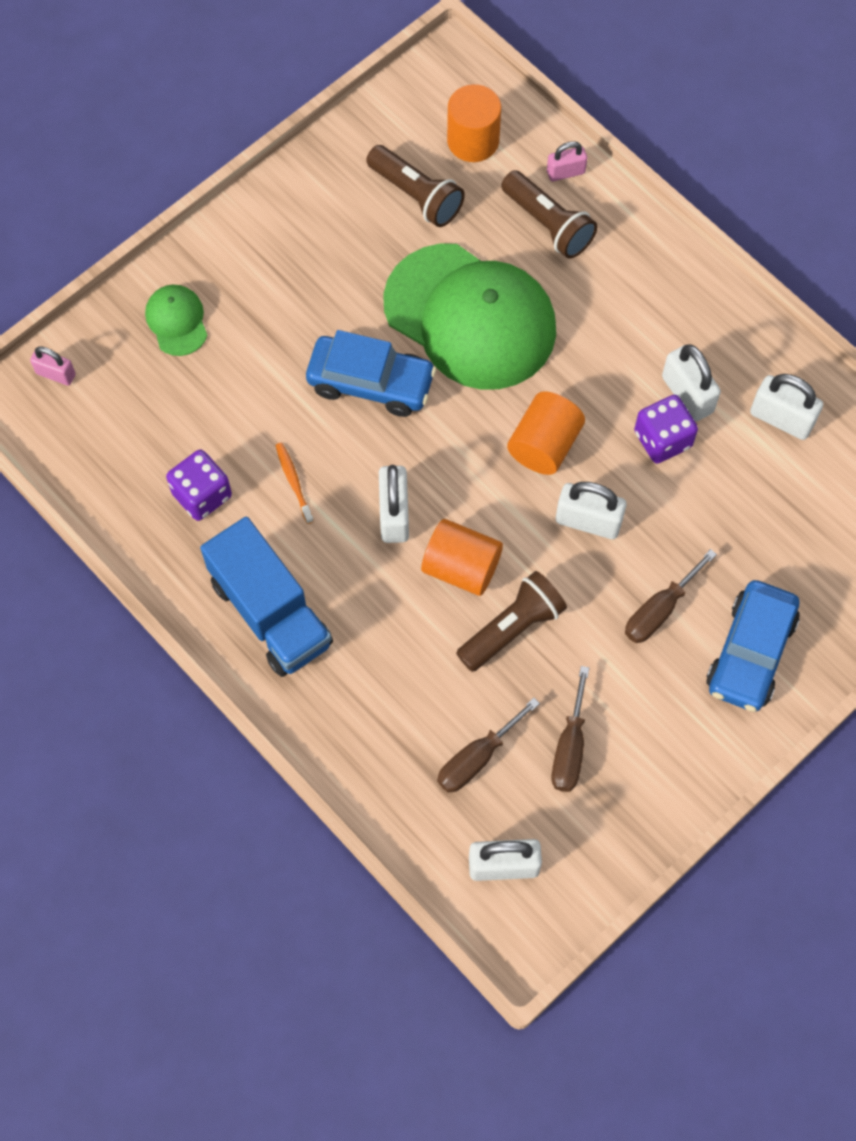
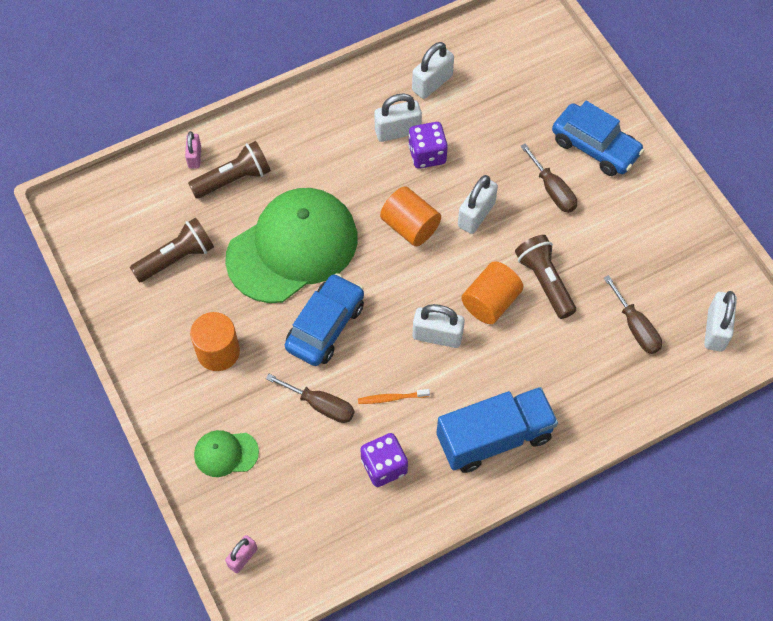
camera: 75 degrees left, 5 degrees down
(473, 141) = (144, 209): orange cylinder -> orange cylinder (218, 352)
(570, 747) = (639, 268): brown screwdriver -> brown screwdriver (321, 405)

